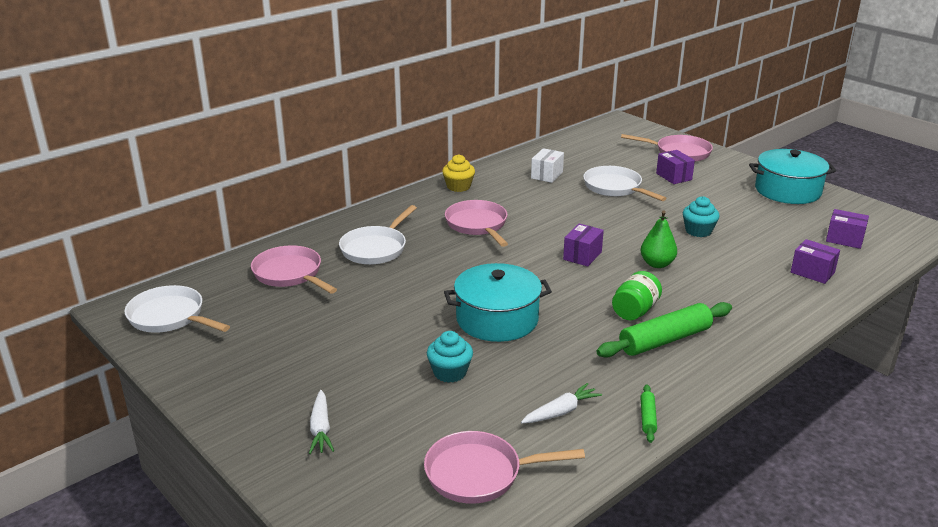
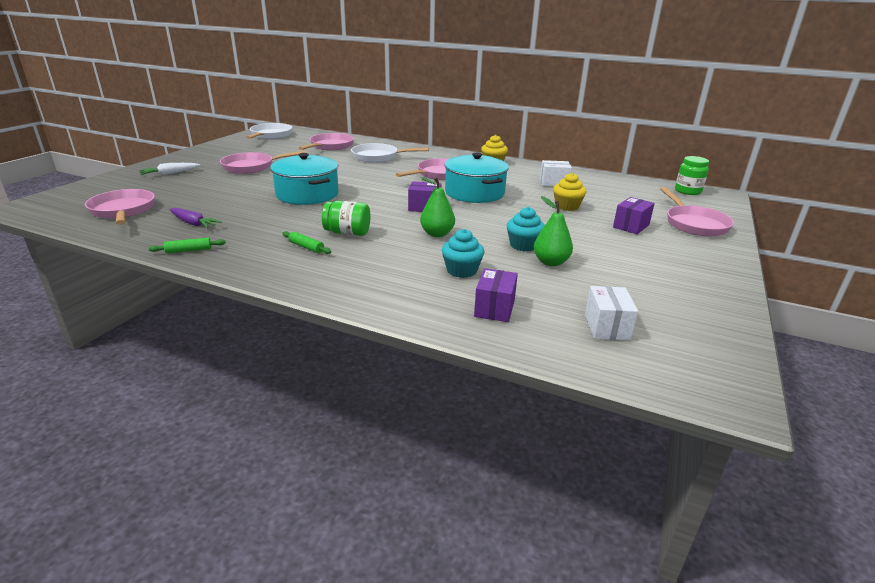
camera: 65 degrees right, 0 degrees up
(344, 350) = (252, 167): none -> pink pan
(450, 372) = (234, 191): turquoise cupcake -> turquoise cupcake (461, 270)
(561, 411) = (193, 223): white carrot -> purple carrot
(604, 129) = (687, 191): none -> green jar
(615, 188) = (567, 206): white pan -> yellow cupcake
(665, 340) = (306, 247): green rolling pin -> green rolling pin, size x0.46
(736, 229) = (550, 262): none -> green pear
(787, 191) = (694, 285): turquoise pot -> turquoise pot (474, 193)
(844, 239) = (607, 327): purple box -> white box

